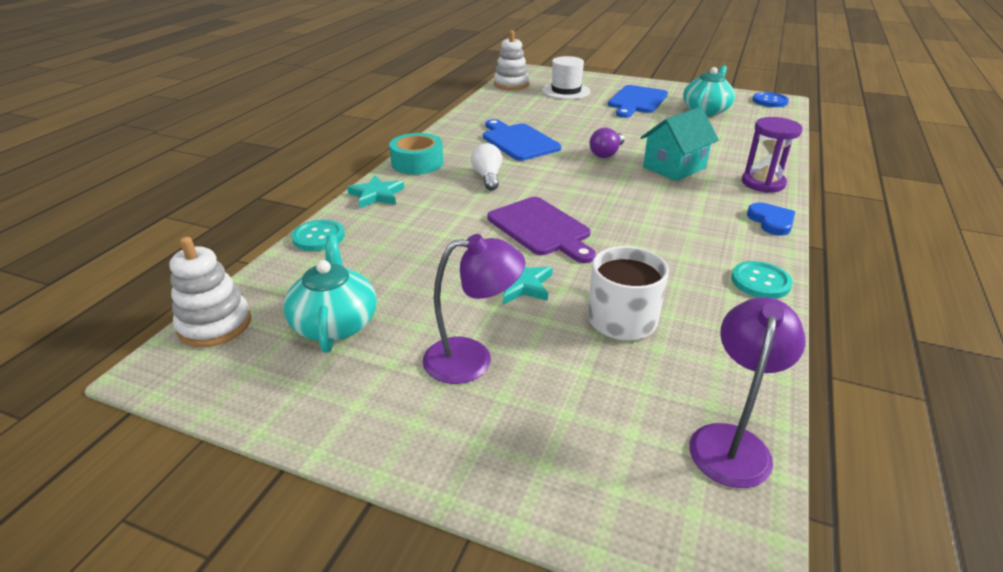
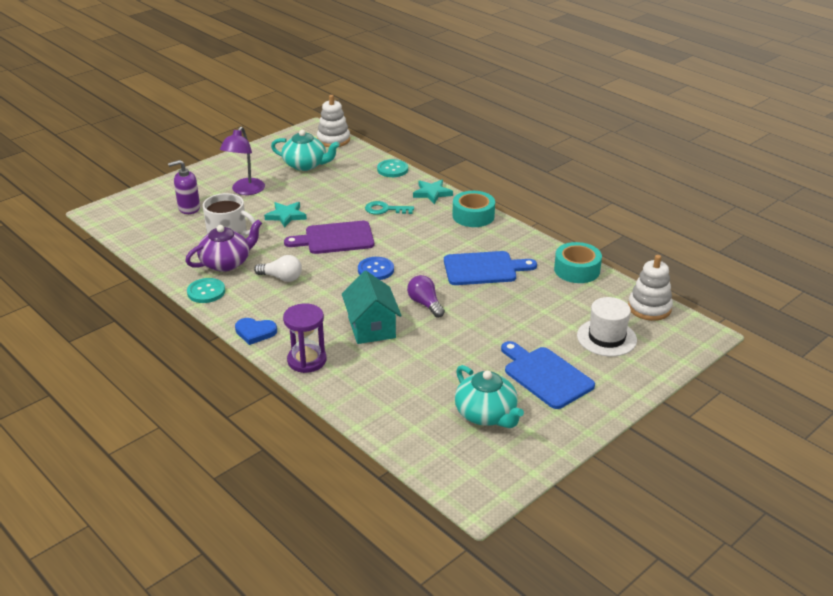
camera: 115 degrees right, 0 degrees up
(441, 214) = (385, 209): none -> turquoise key
(481, 109) = (577, 270): none -> turquoise tape
(488, 177) = (425, 238): white light bulb -> white light bulb (281, 278)
(586, 406) = (189, 208): none -> purple soap dispenser
(685, 291) = (226, 263): none -> purple teapot
(731, 441) = (134, 233): purple lamp -> none
(770, 101) = (483, 486): blue button -> blue button (375, 270)

